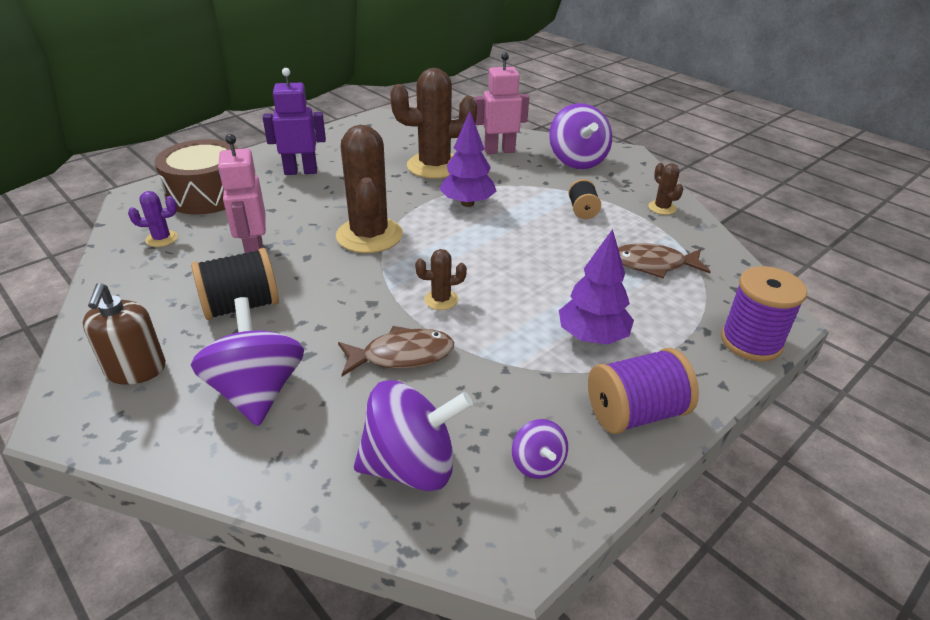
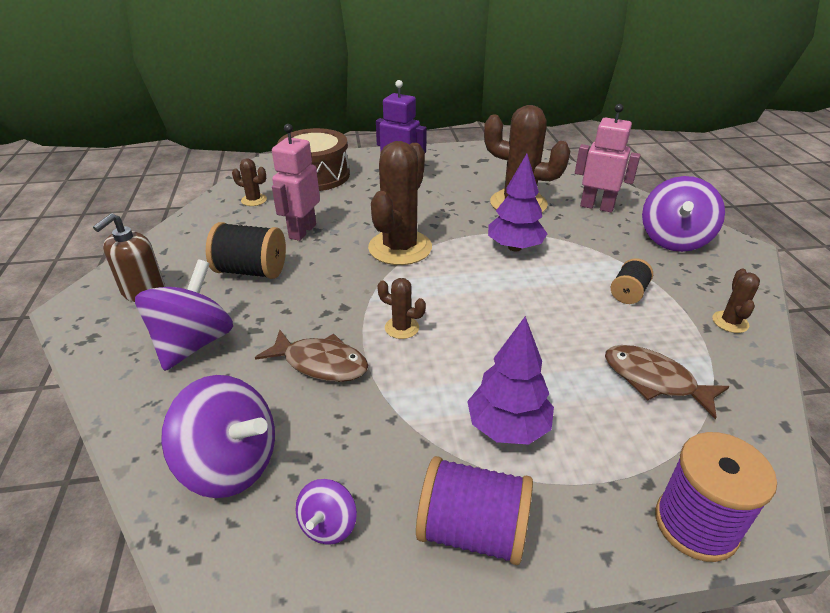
camera: 35 degrees right, 0 degrees up
(162, 239) = (254, 200): purple cactus -> brown cactus

